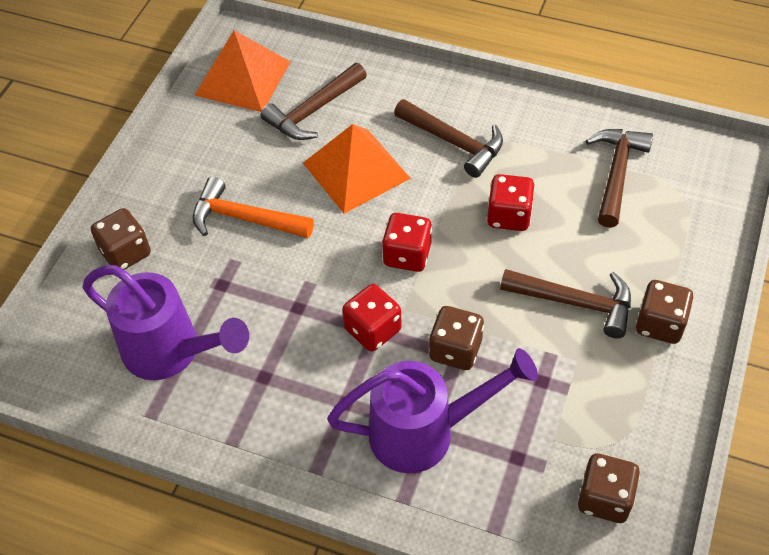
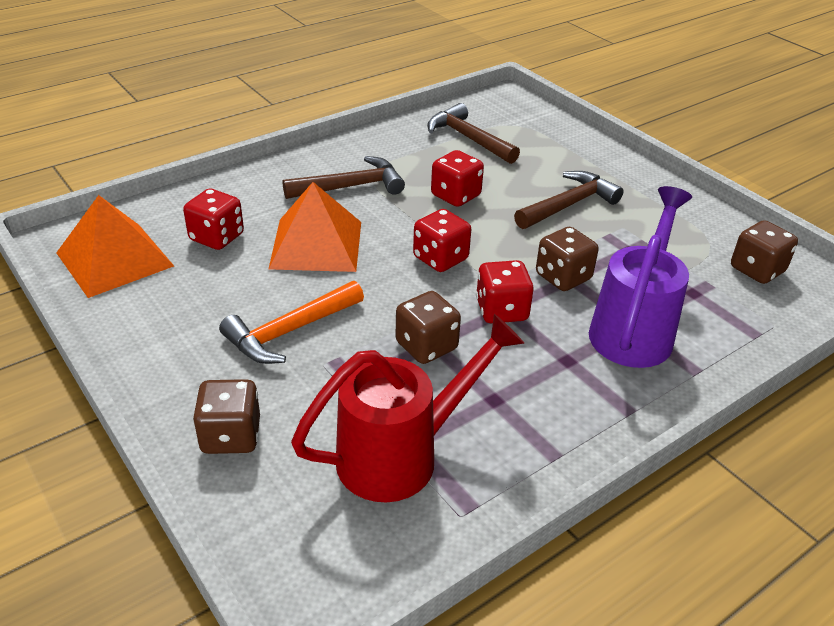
camera: 60 degrees left, 15 degrees down
(171, 352) = (401, 455): purple watering can -> red watering can
(313, 111) = (217, 237): brown hammer -> red dice
(660, 324) = (620, 181): brown dice -> brown dice (426, 346)

